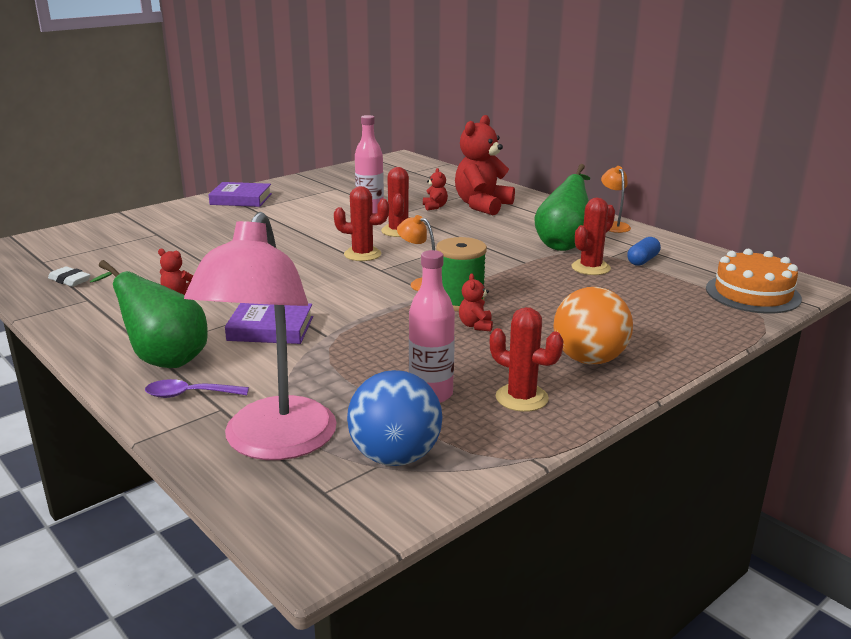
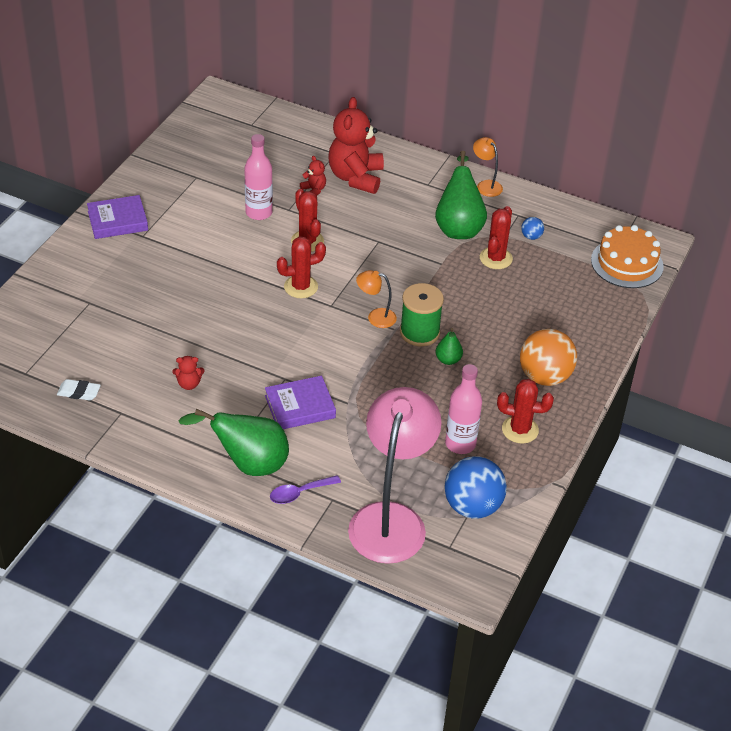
camera: 25 degrees left, 20 degrees up
(273, 444) = (391, 519): pink lamp -> pink lamp turned 150 degrees counterclockwise
(475, 325) = (448, 360): red teddy bear -> green pear
(642, 260) = (531, 236): blue capsule -> blue ball

